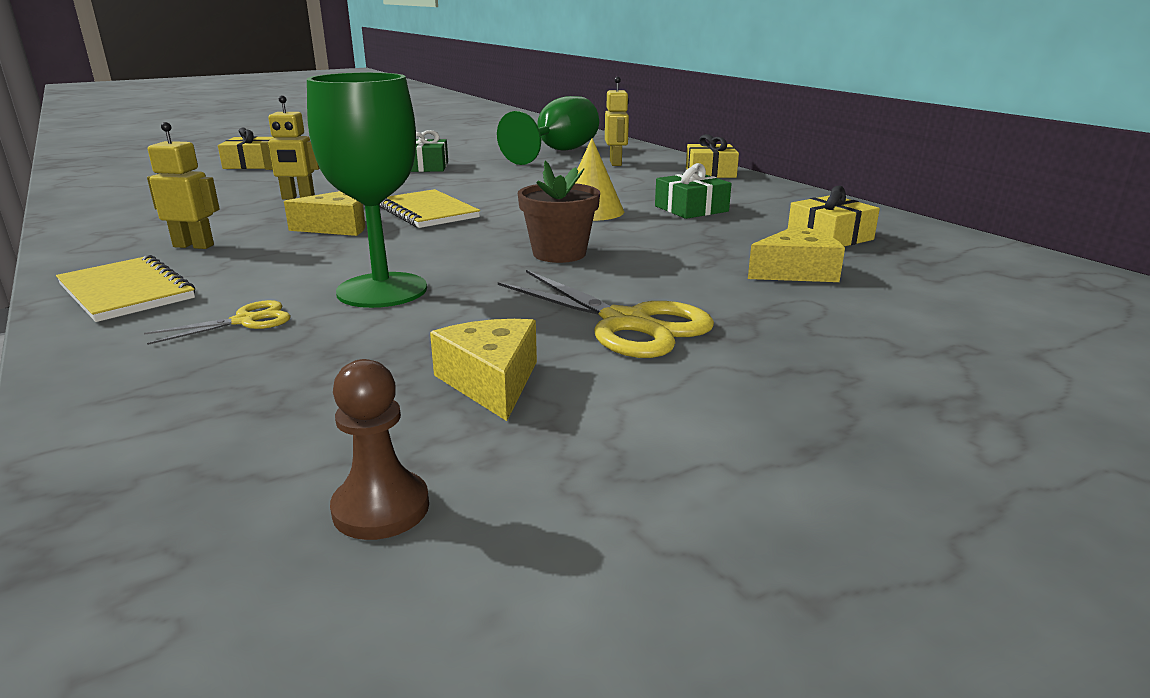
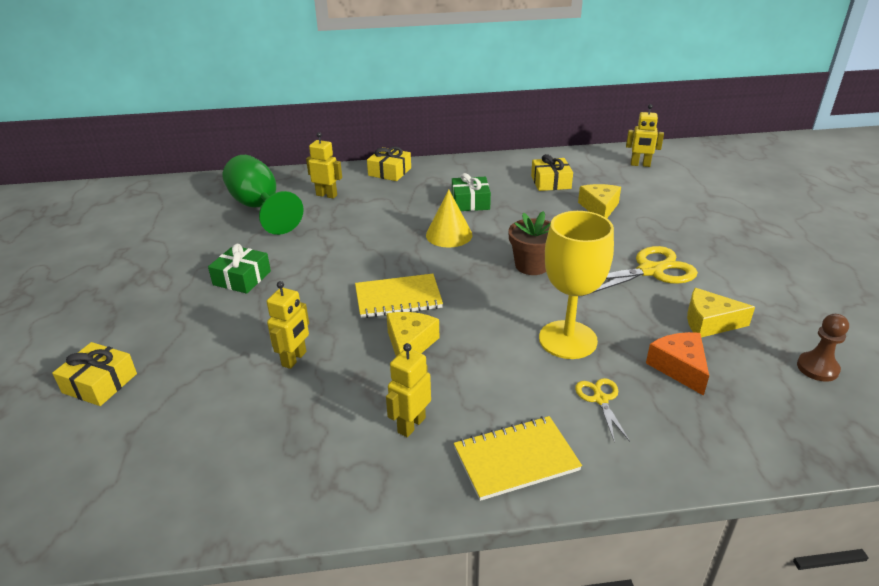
camera: 65 degrees left, 10 degrees up
(337, 366) = (679, 367): none -> orange cheese
(382, 290) = (567, 340): green goblet -> yellow goblet
(1035, 284) = (640, 165): none -> yellow robot

